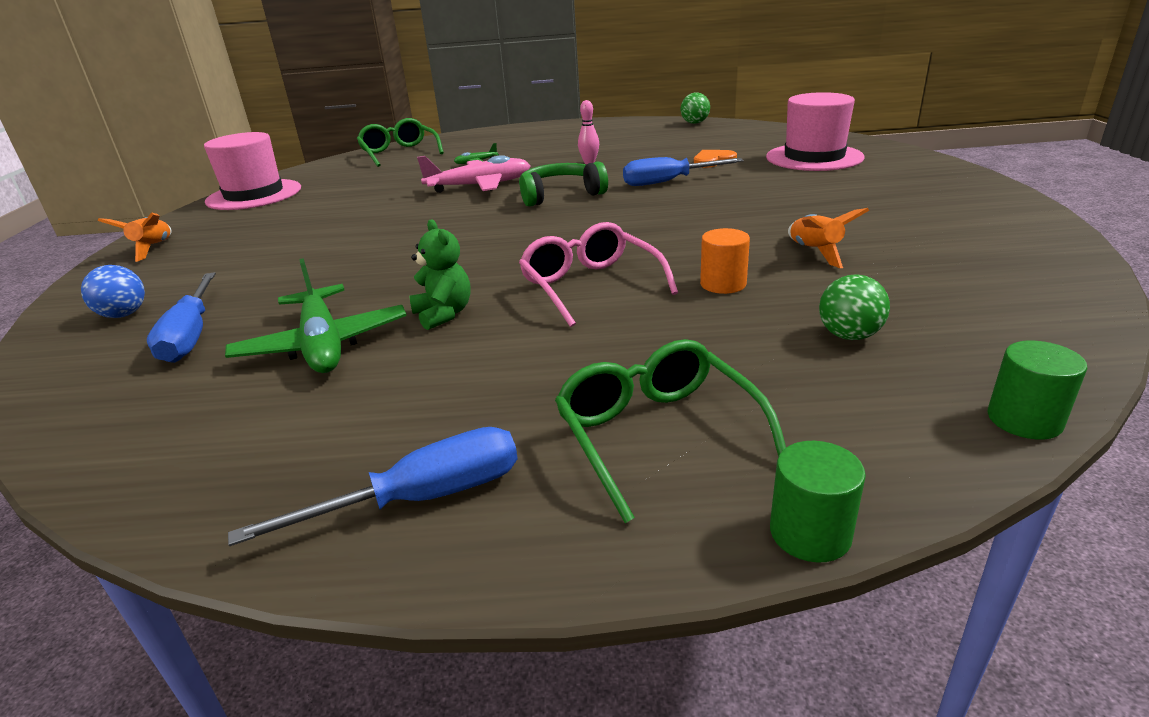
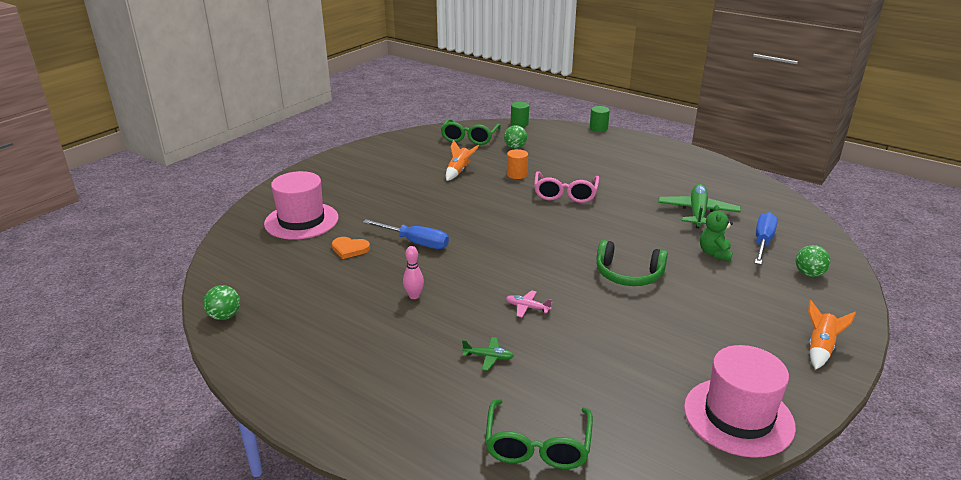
camera: 145 degrees left, 0 degrees up
(124, 314) = (809, 274): blue ball -> green ball
(422, 498) = (679, 159): blue screwdriver -> none
(444, 314) = (638, 206): green teddy bear -> green teddy bear (714, 253)
(480, 186) = (527, 307): pink plane -> pink plane, size x0.47
(560, 195) = (492, 264): green headphones -> green headphones (628, 275)
(657, 434) = (606, 149): green glasses -> green glasses (469, 138)

